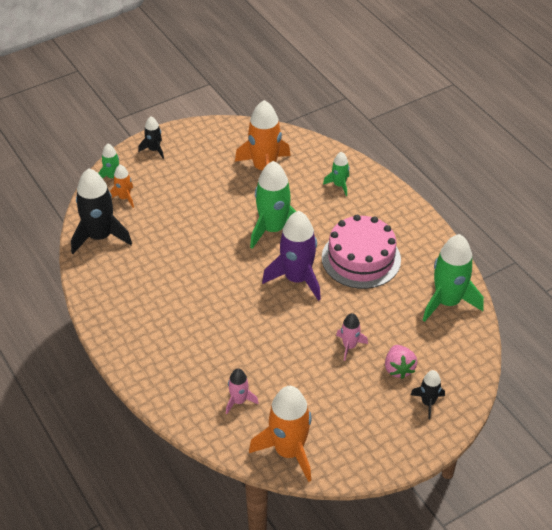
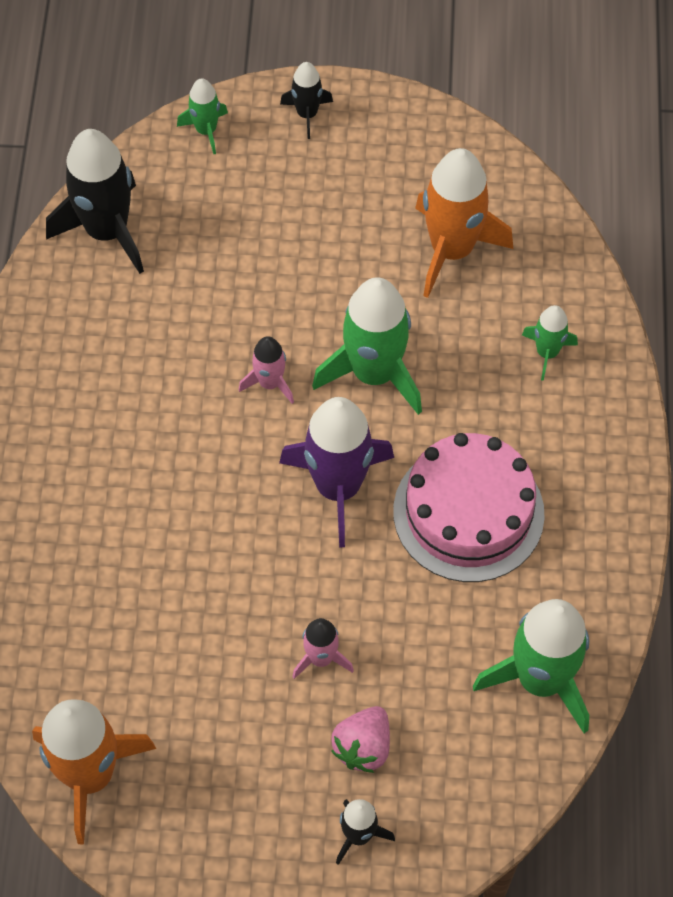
camera: 35 degrees right, 15 degrees up
(124, 198) = (195, 180): orange rocket -> none
(239, 401) = (86, 644): pink rocket -> pink rocket (269, 383)

